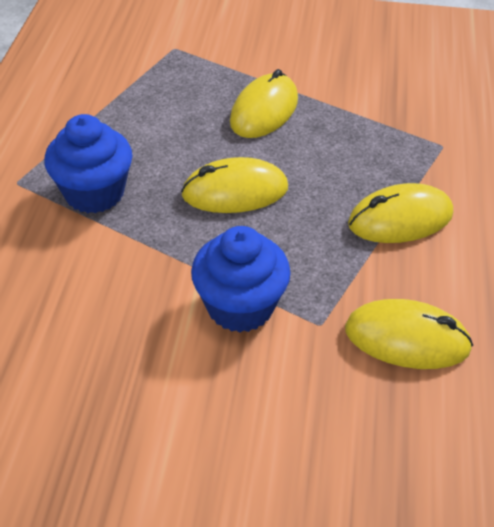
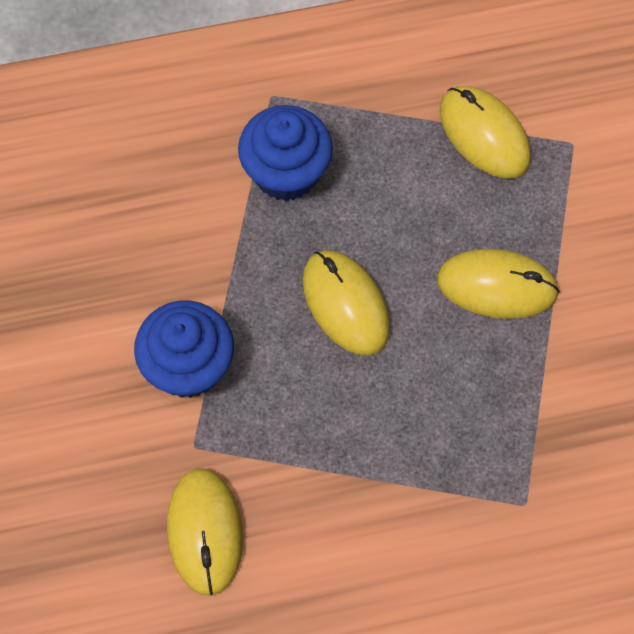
camera: 70 degrees right, 20 degrees up
(400, 219) = (373, 485): yellow mouse -> yellow mouse (484, 135)

